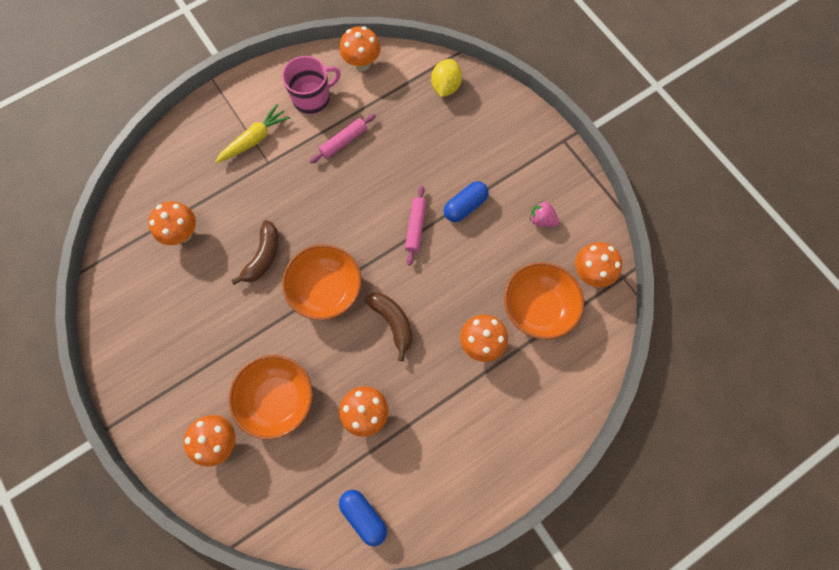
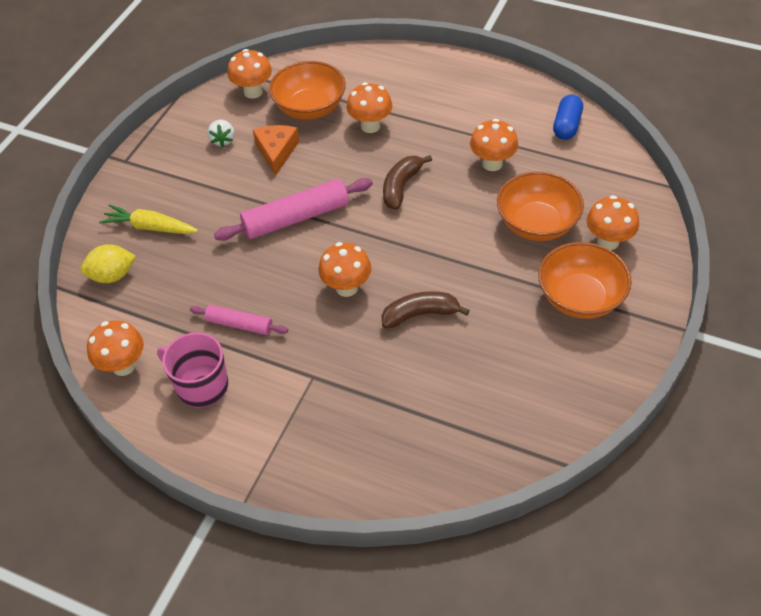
camera: 120 degrees left, 20 degrees down
(183, 233) = (454, 401): orange mushroom -> orange mushroom (346, 287)
(255, 139) = (293, 408): yellow carrot -> yellow carrot (150, 227)
(326, 289) = (411, 247): orange bowl -> orange bowl (580, 298)
(415, 227) = (296, 218): pink rolling pin -> pink rolling pin, size x1.74
(465, 206) = (247, 194): blue capsule -> none
(500, 252) = (276, 152): none -> orange cheese
(541, 219) = (223, 140): pink strawberry -> white strawberry

